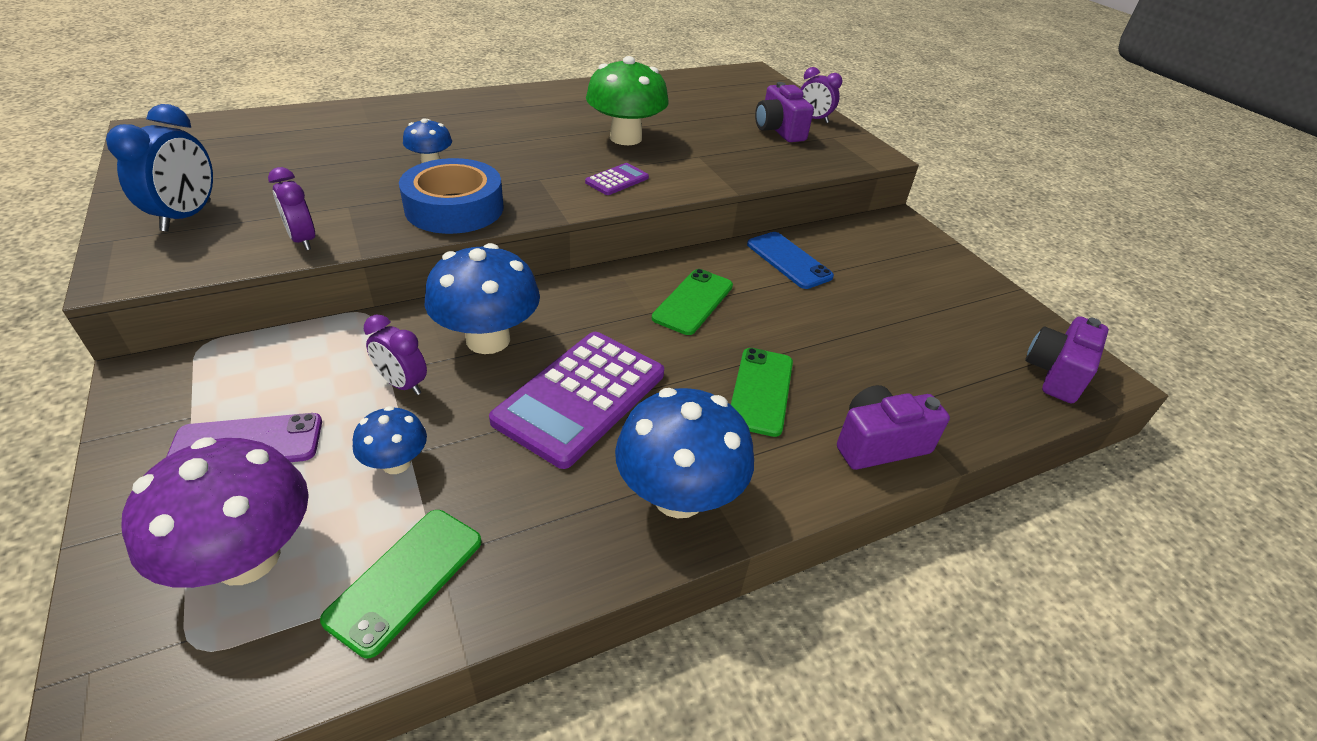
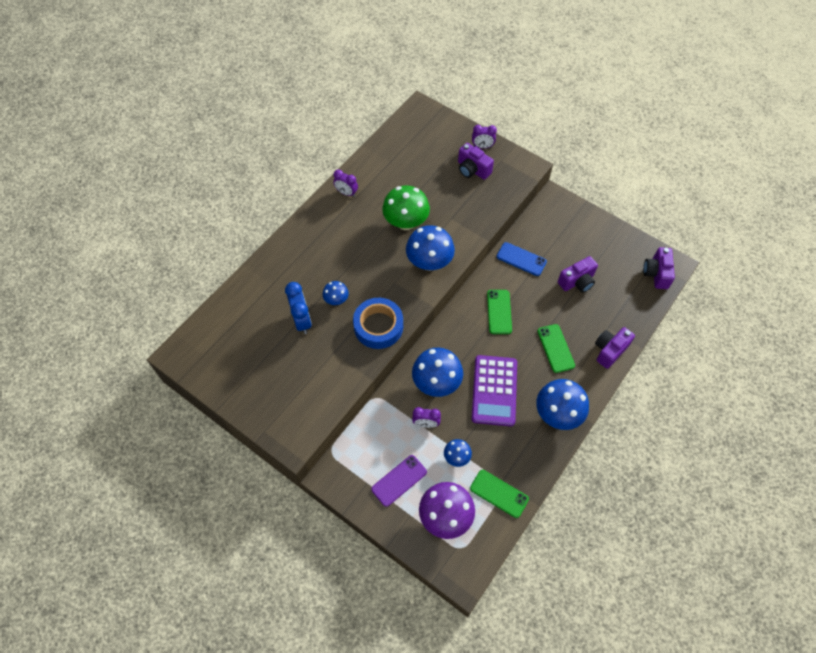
camera: 25 degrees left, 20 degrees up
(187, 216) = (275, 400): blue clock -> blue clock (302, 320)
(303, 240) = (339, 385): purple clock -> purple clock (346, 193)
(406, 579) = (499, 493): green phone -> green phone turned 60 degrees counterclockwise
(617, 180) = (429, 262): purple calculator -> blue mushroom
(875, 322) = (577, 282): none -> purple camera

